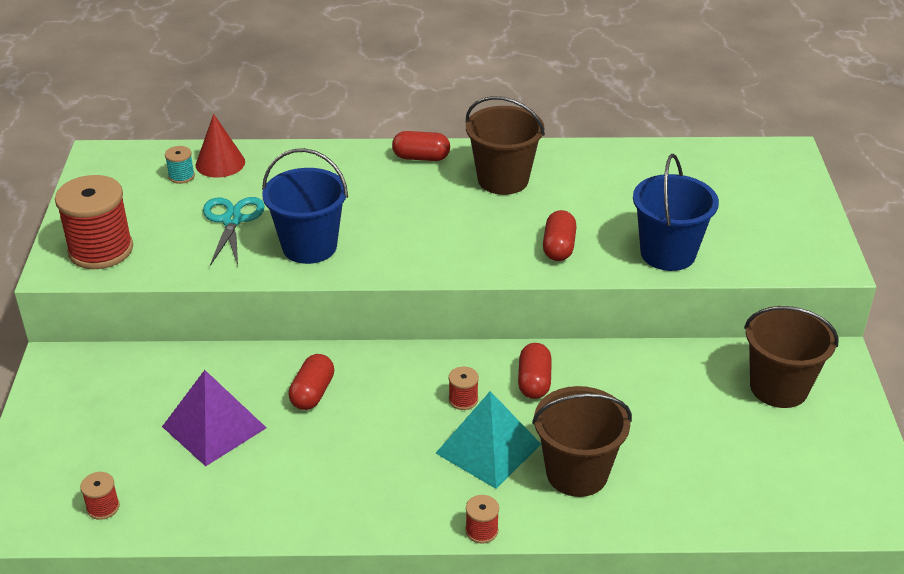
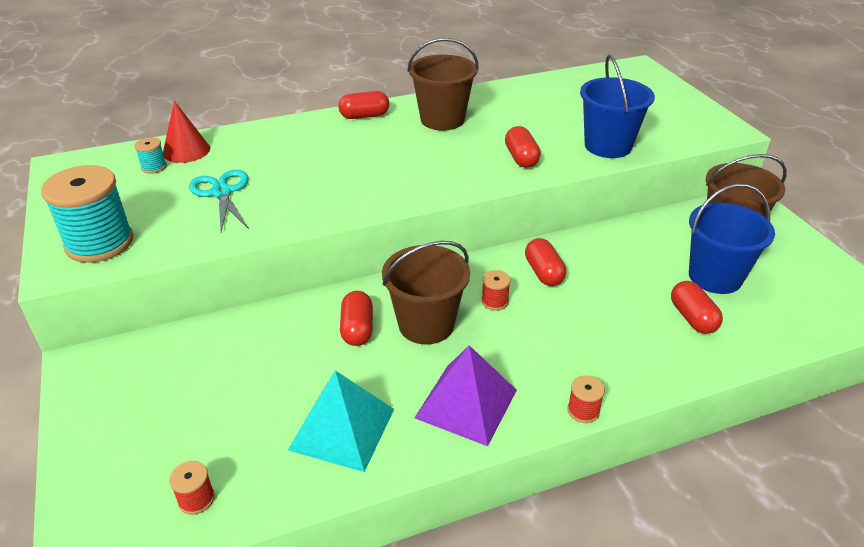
camera: 20 degrees left, 0 degrees up
(101, 250) = (99, 243): red spool -> turquoise spool
(214, 427) = (278, 384): purple pyramid -> purple pyramid (466, 403)
(309, 246) = (307, 199): blue bucket -> blue bucket (715, 277)
(488, 448) = (541, 336): turquoise pyramid -> turquoise pyramid (342, 428)
(577, 473) = (628, 337): brown bucket -> brown bucket (426, 324)
(661, 471) = (692, 318): none -> red capsule

